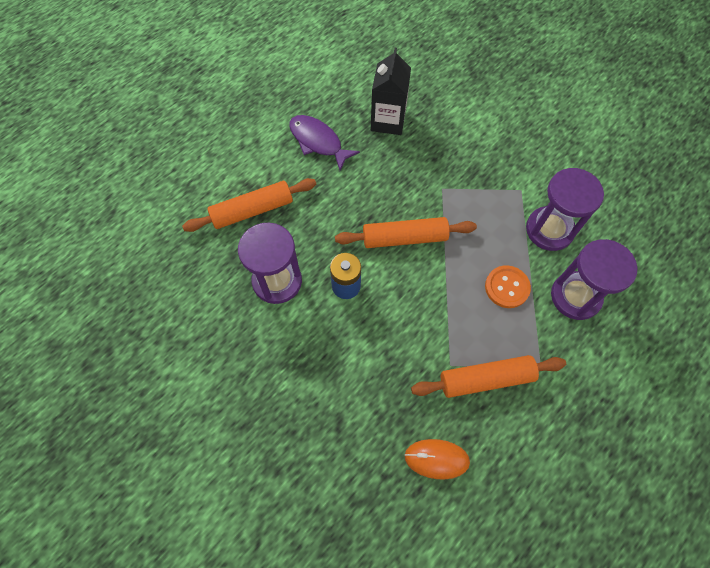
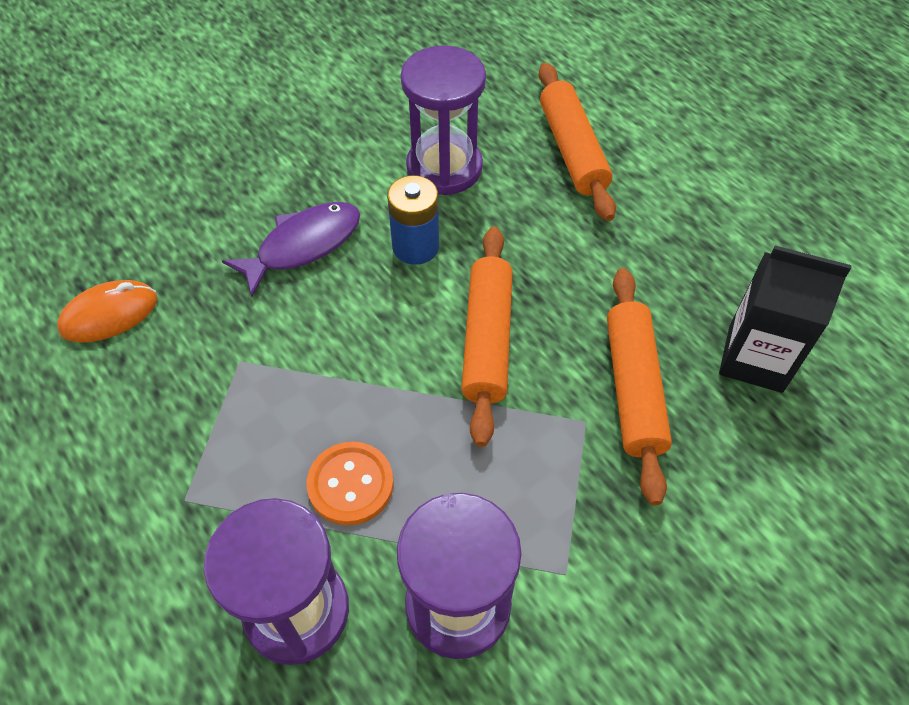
camera: 100 degrees right, 10 degrees down
(318, 141) = (705, 245): purple fish -> purple fish (303, 245)
(436, 459) = (109, 314): orange mouse -> orange mouse turned 45 degrees clockwise
(486, 379) = (197, 407): orange rolling pin -> orange rolling pin (633, 388)

